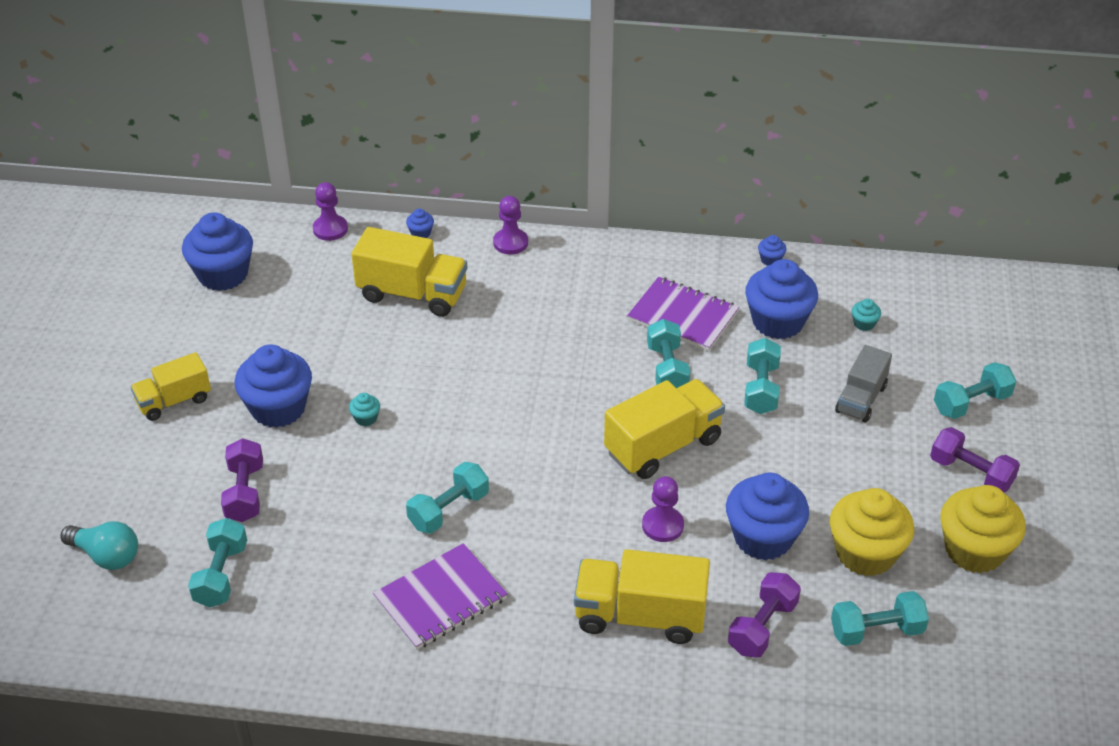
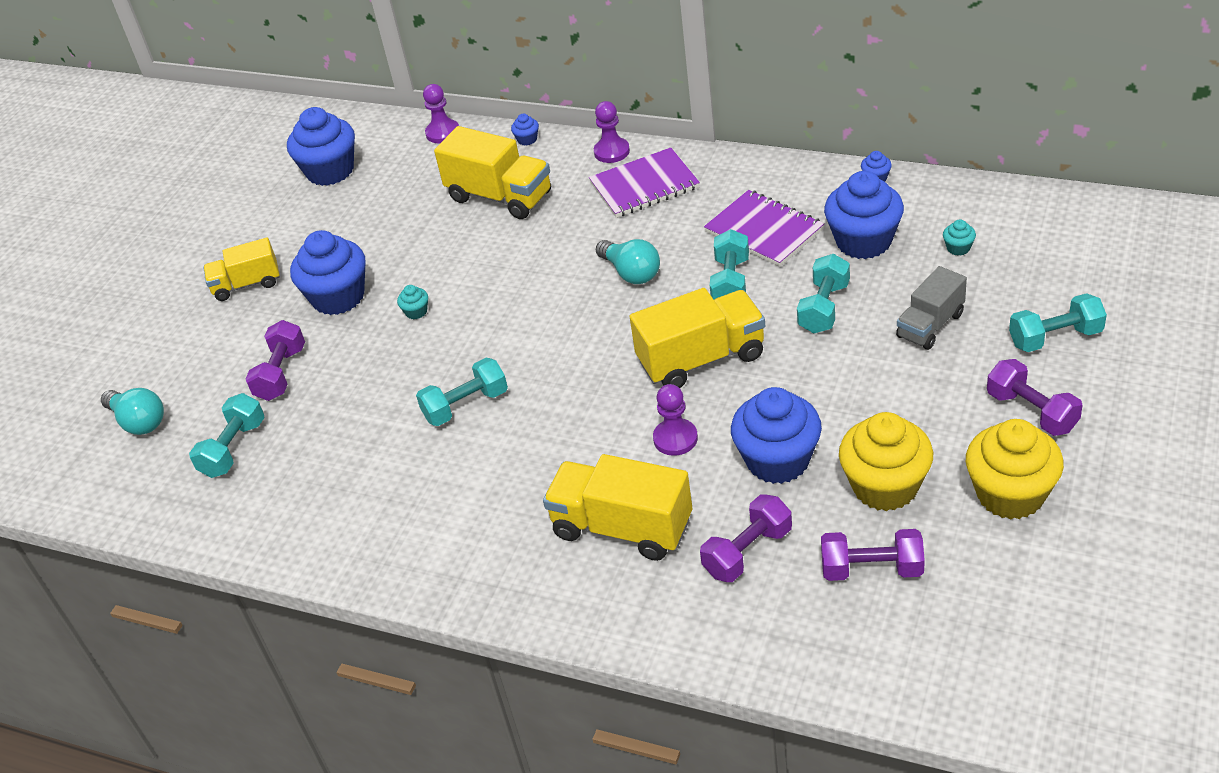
camera: 20 degrees right, 0 degrees up
(441, 599) = (429, 491): purple notebook -> purple notebook (644, 186)
(569, 365) = (631, 273): none -> turquoise light bulb
(876, 631) = (871, 569): turquoise dumbbell -> purple dumbbell

